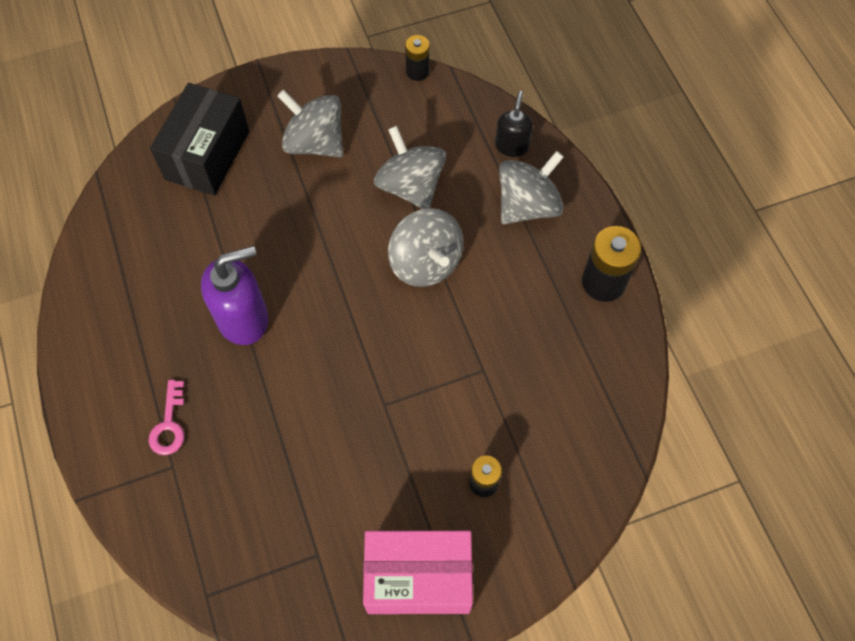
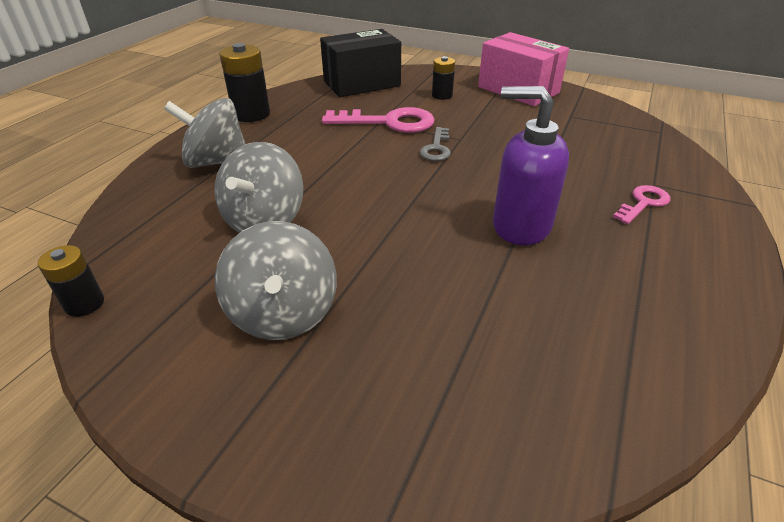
camera: 135 degrees left, 25 degrees down
(207, 155) = (415, 396): black box -> black box (362, 84)
(389, 369) = (436, 148): none -> grey key
(425, 263) = (333, 176): grey spinning top -> none
(473, 376) = (388, 122): none -> pink key
(512, 146) = (153, 195): black soap dispenser -> none

